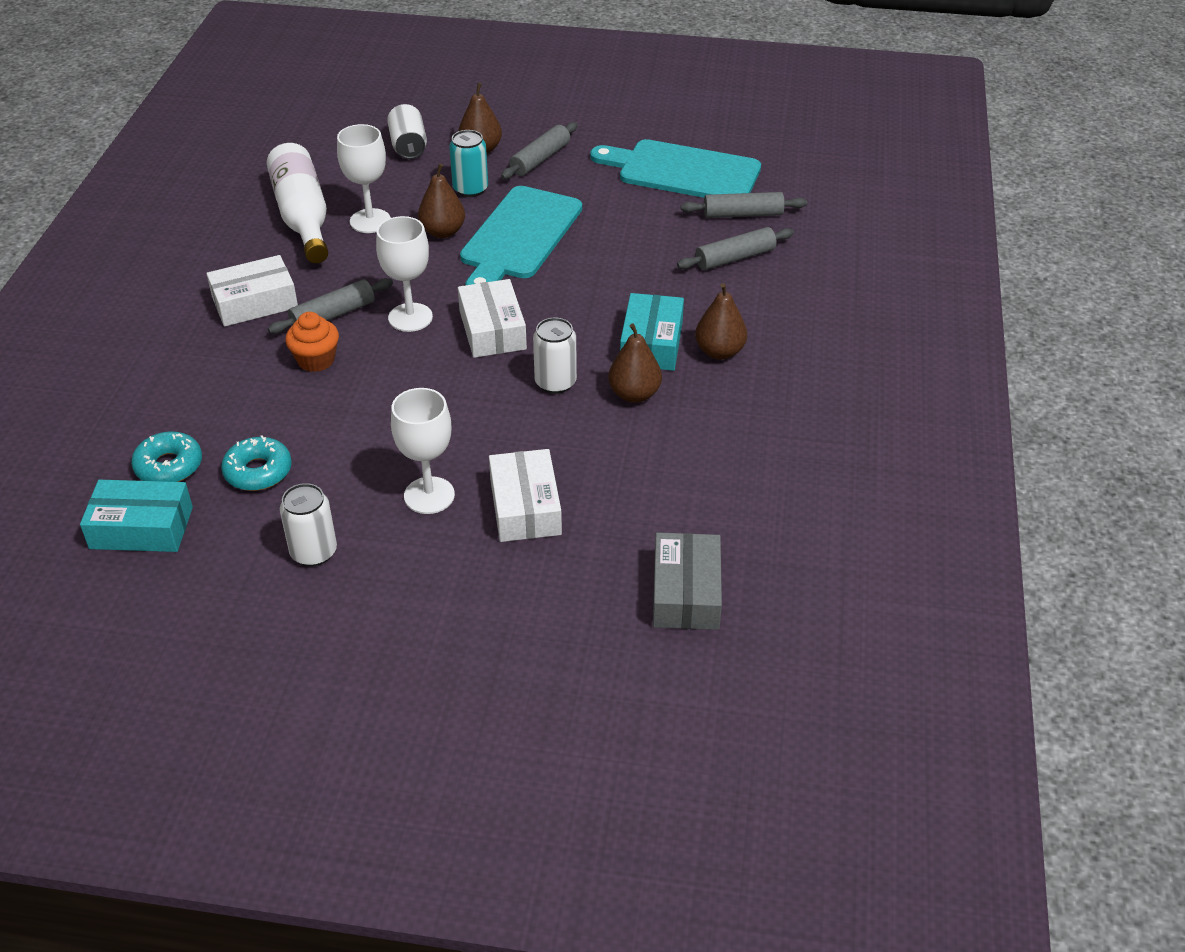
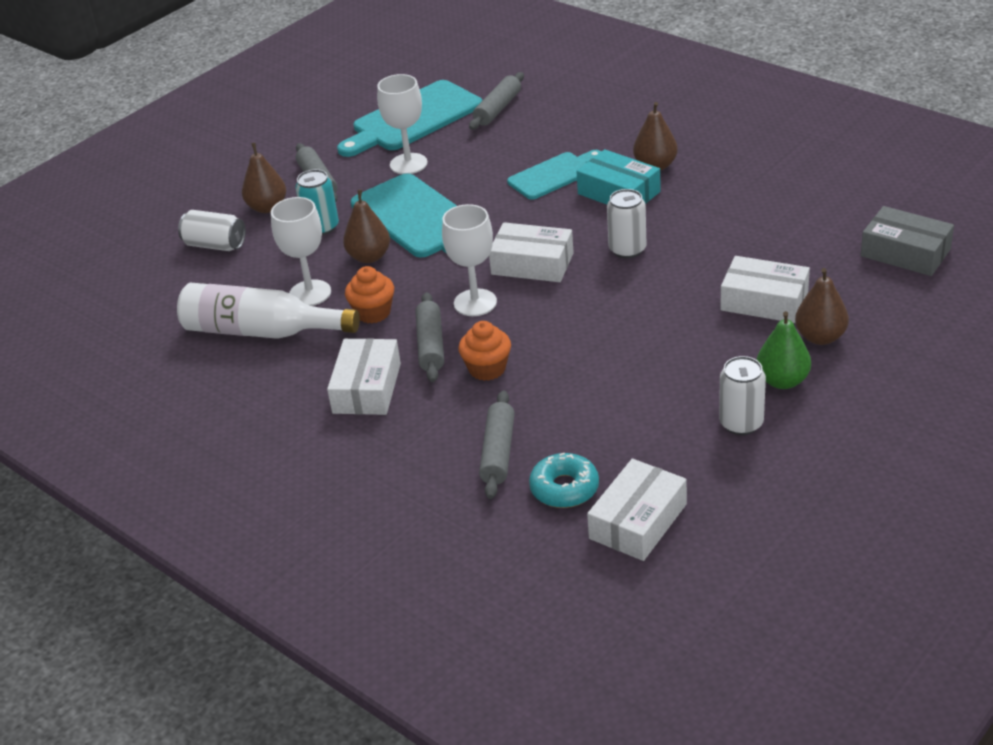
camera: 55 degrees left, 5 degrees down
(141, 528) = (638, 521): turquoise box -> white box
(258, 471) = (614, 434): turquoise donut -> none
(362, 265) = (373, 313): none -> orange cupcake
(396, 561) = (782, 381): none -> green pear
(429, 495) = (716, 346): white goblet -> white goblet (408, 164)
(634, 394) = (673, 217): brown pear -> brown pear (820, 337)
(652, 290) = (554, 175): none -> turquoise cutting board
(735, 258) = (549, 128): grey rolling pin -> grey rolling pin (498, 452)

